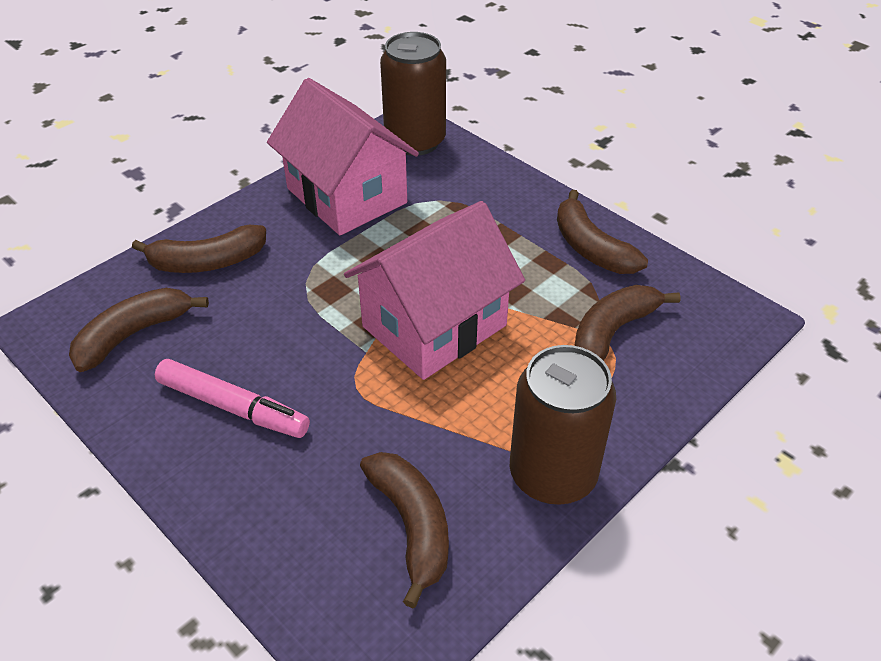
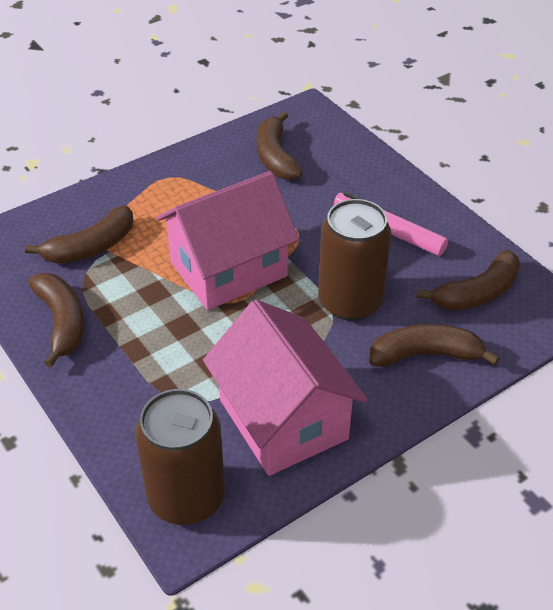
camera: 170 degrees left, 0 degrees up
(552, 474) = (181, 170): brown can -> brown can (350, 302)

